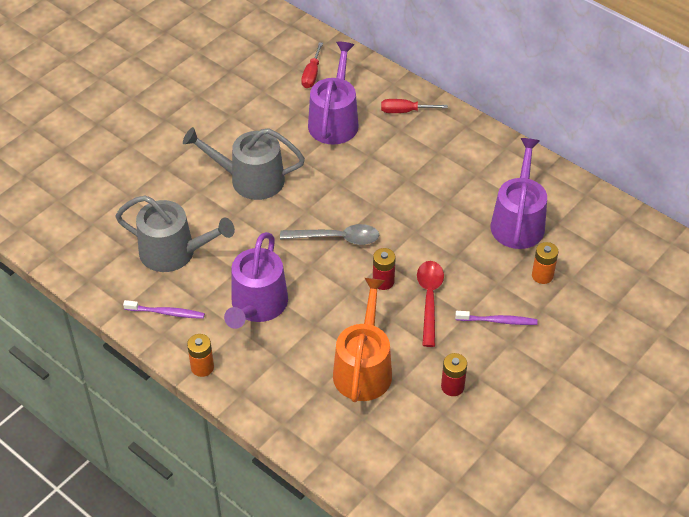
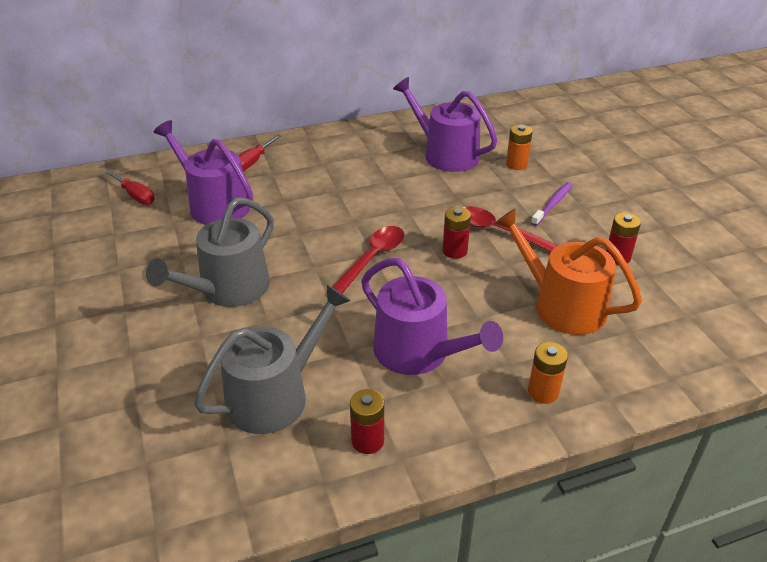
camera: 60 degrees left, 10 degrees down
(166, 313) = (367, 441): purple toothbrush -> red battery
(202, 367) = (481, 438): orange battery -> orange battery (543, 392)
(337, 238) = (372, 259): grey spoon -> red spoon

